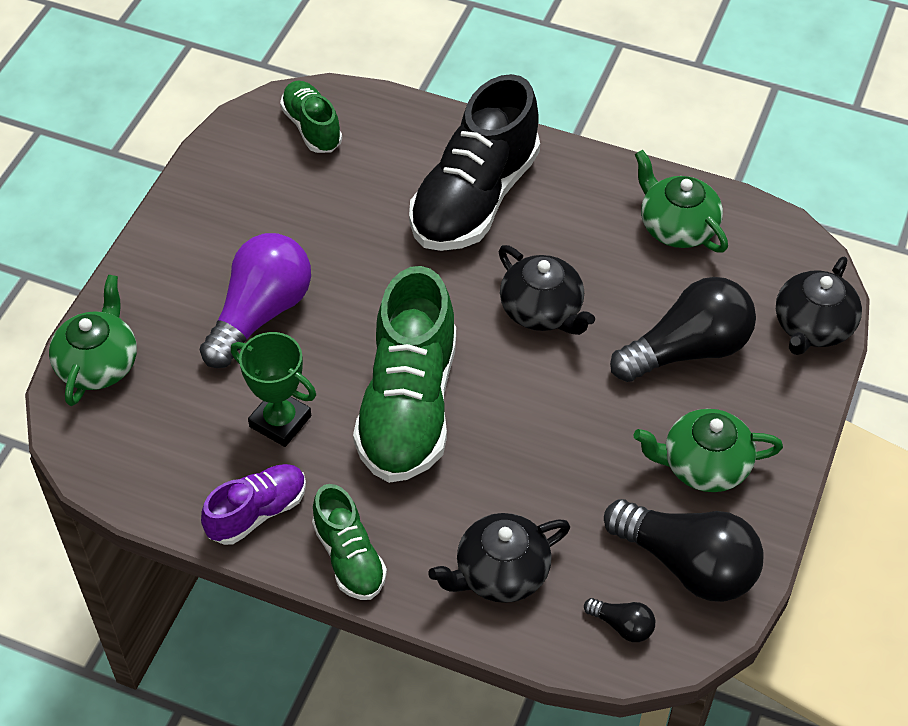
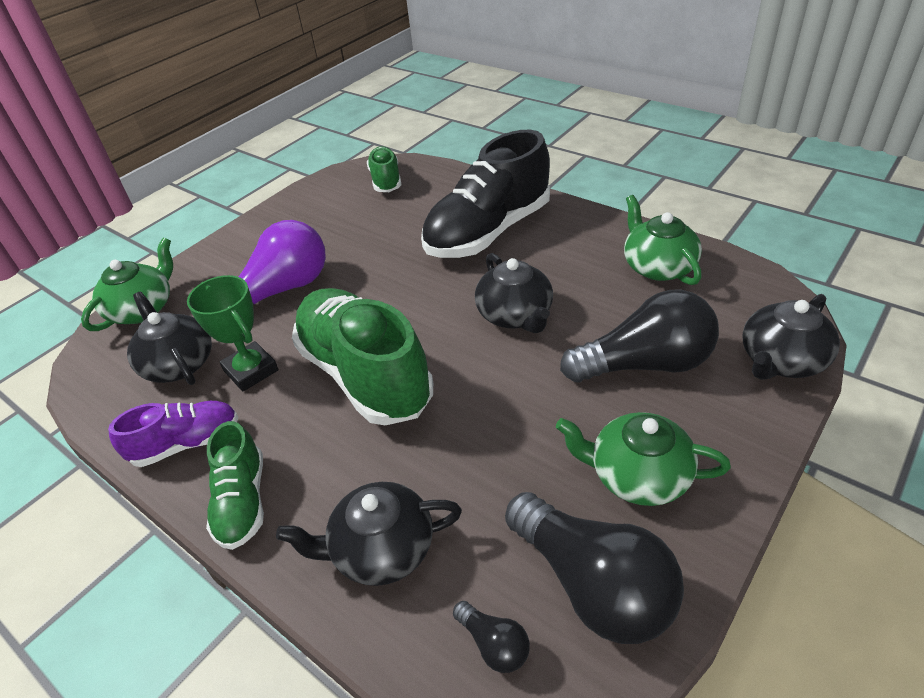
camera: 20 degrees right, 10 degrees down
(190, 426) = (178, 363): none -> black teapot
(409, 406) = (365, 374): green shoe -> green shoe turned 120 degrees clockwise

